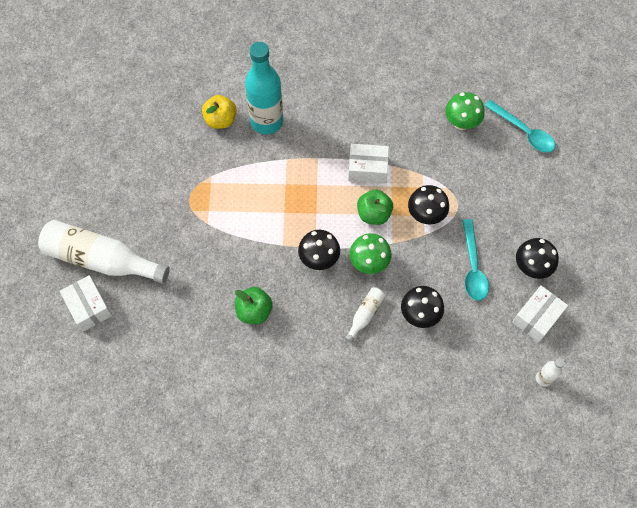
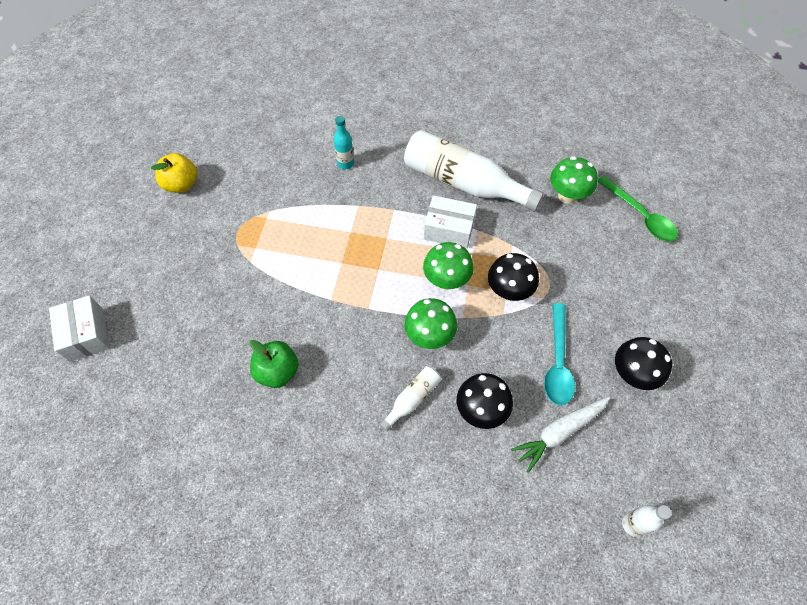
camera: 10 degrees right, 5 degrees down
(102, 259) = (119, 282): white bottle -> white bottle (463, 183)
(220, 120) = (295, 155): yellow apple -> yellow apple (181, 184)
(266, 121) = (345, 163): turquoise bottle -> turquoise bottle, size x0.45
(319, 259) = (370, 322): black mushroom -> none
(373, 214) = (446, 280): green apple -> green mushroom
(482, 321) = (559, 432): none -> white carrot
(523, 131) = (640, 215): turquoise spoon -> green spoon
(536, 317) = (632, 440): white box -> none

